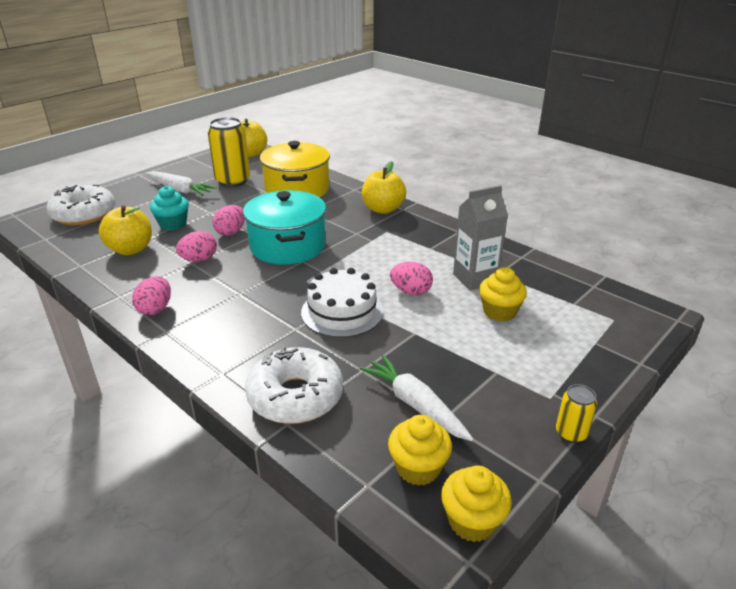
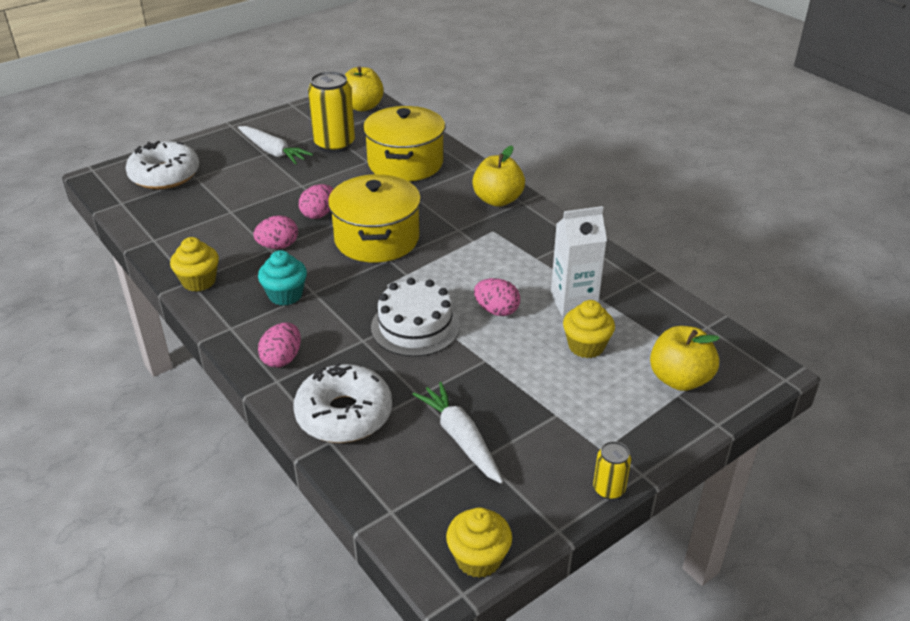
camera: 10 degrees right, 5 degrees up
(131, 249) = (208, 226): yellow apple -> yellow apple (679, 379)
(155, 309) = (223, 301): pink egg -> pink egg (282, 359)
(173, 224) = (258, 197): turquoise cupcake -> turquoise cupcake (285, 295)
(287, 246) = (377, 239): turquoise pot -> yellow pot
(418, 468) = (443, 502): yellow cupcake -> yellow cupcake (199, 281)
(475, 279) = (573, 302): grey carton -> white carton

